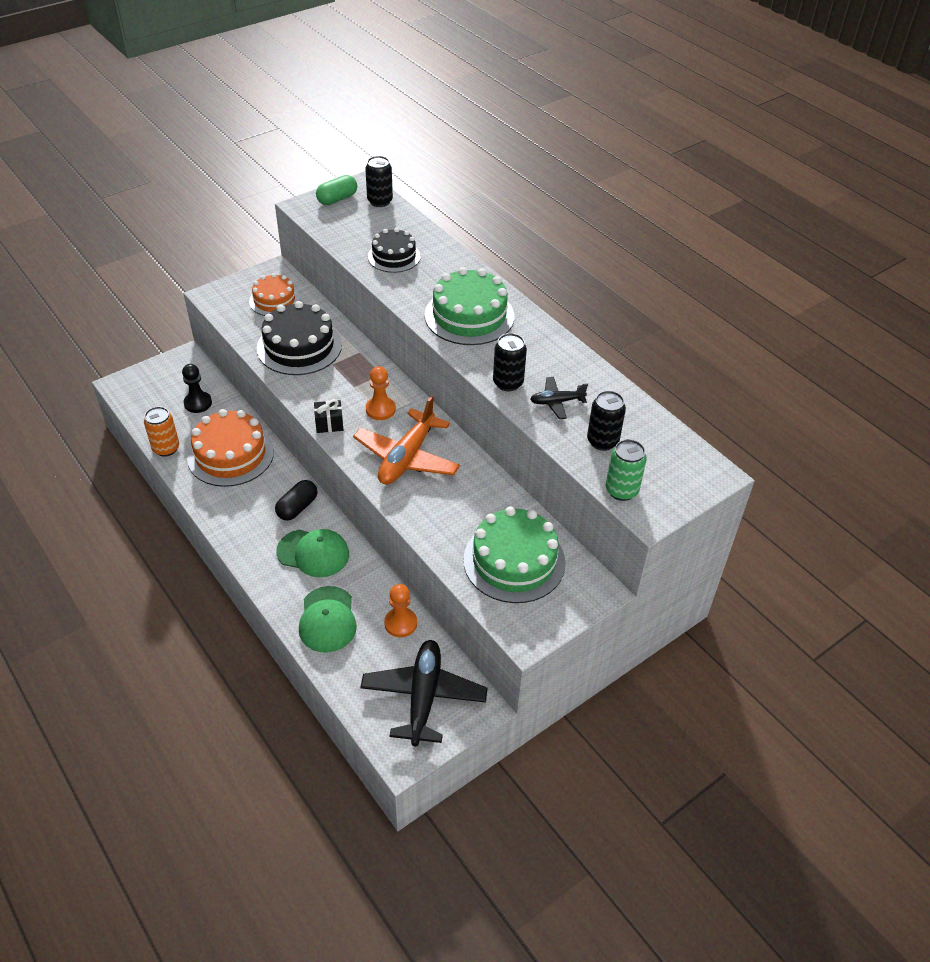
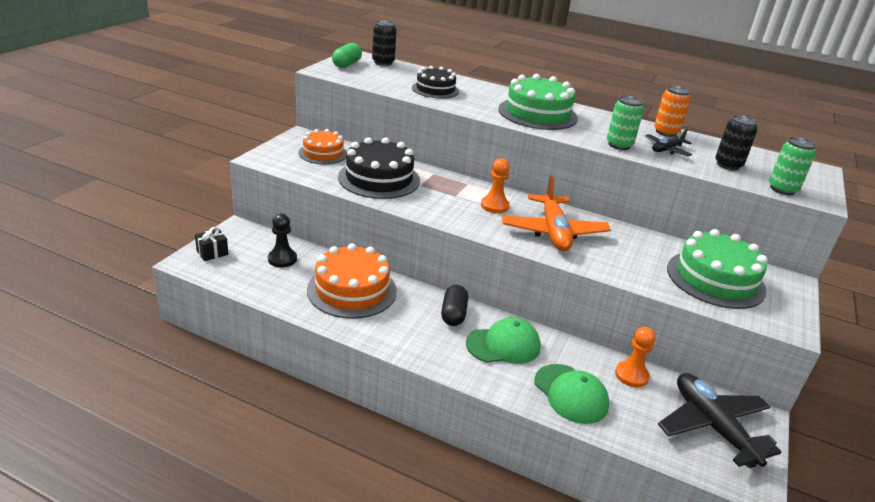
camera: 30 degrees left, 15 degrees down
(166, 448) = (282, 301): orange can -> orange can (666, 132)
(329, 424) = (464, 224): black gift -> black gift (212, 253)
(508, 383) = (619, 145): black can -> green can

